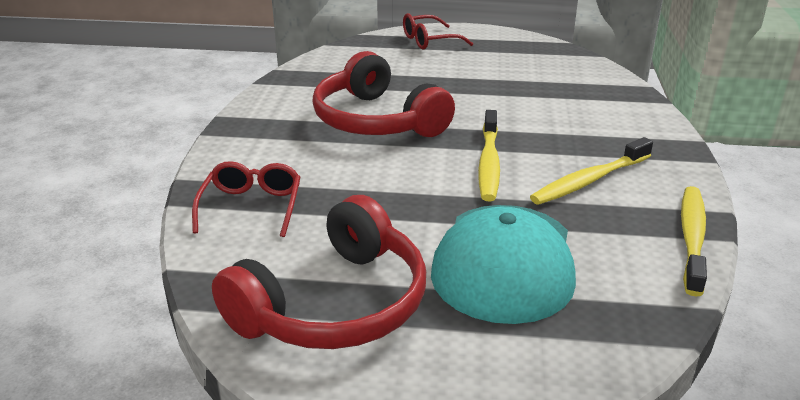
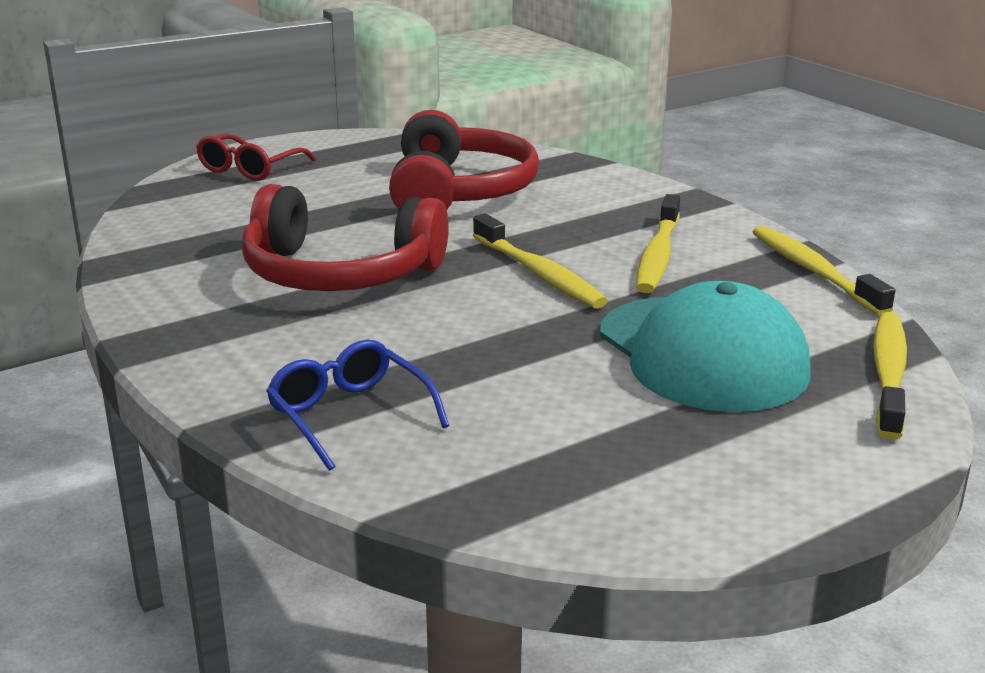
camera: 40 degrees left, 5 degrees down
(251, 207) = (349, 415): red glasses -> blue glasses
(334, 304) = (613, 461): red headphones -> red headphones (459, 192)
(618, 341) = (888, 374): none -> yellow toothbrush

